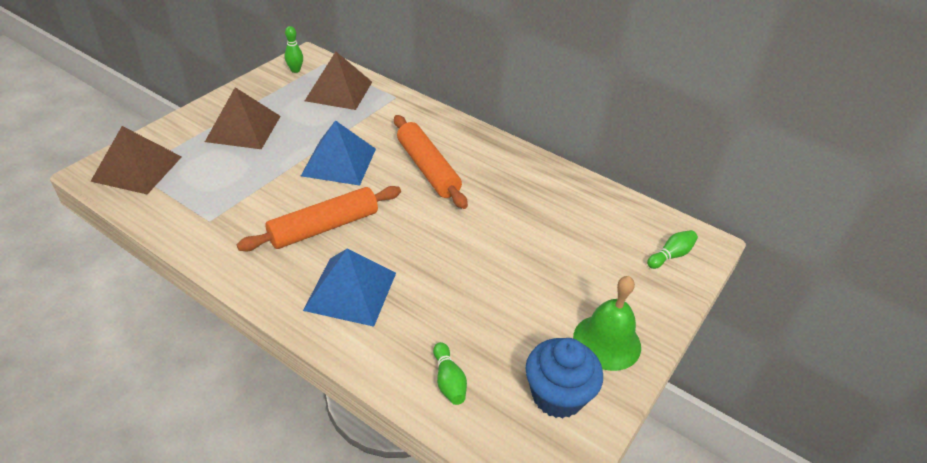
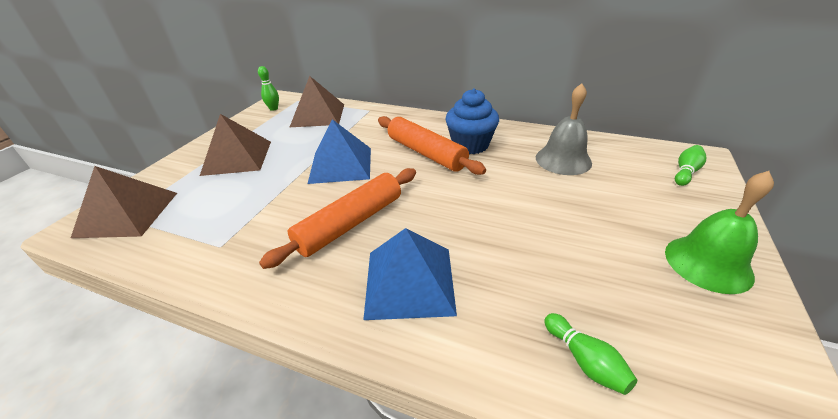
camera: 10 degrees left, 5 degrees down
(557, 395) = (716, 340): blue cupcake -> blue cupcake (470, 145)
(559, 211) = (563, 160): none -> grey bell

